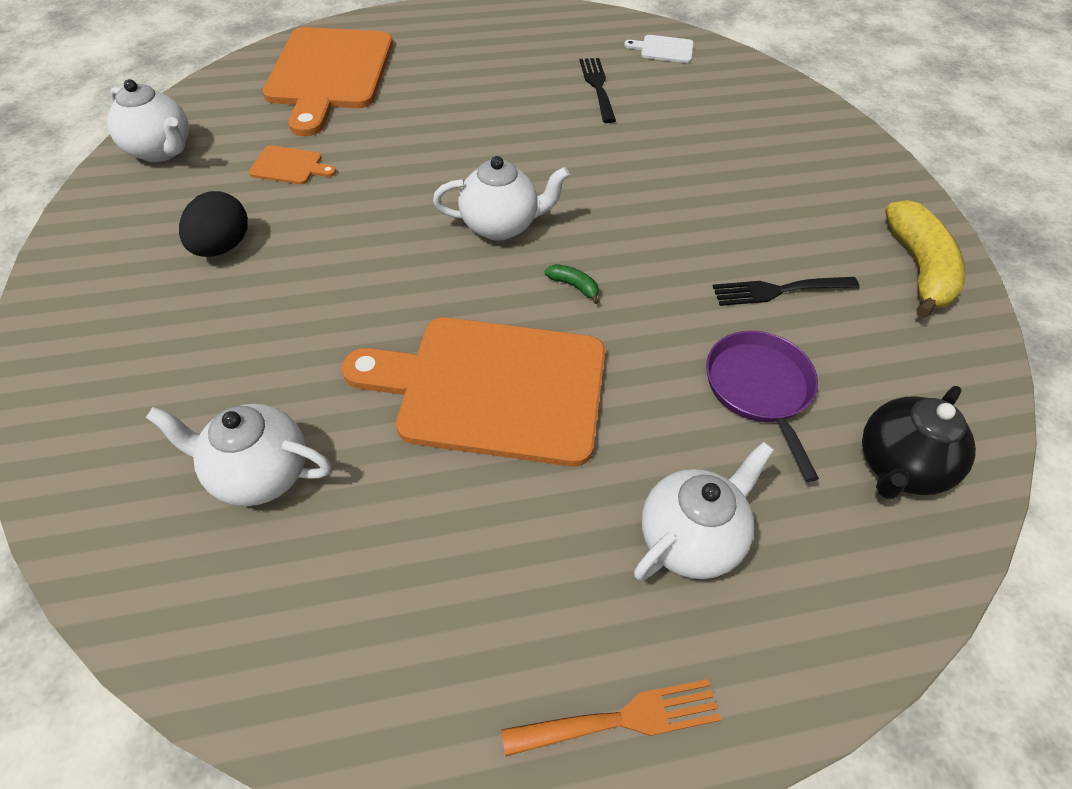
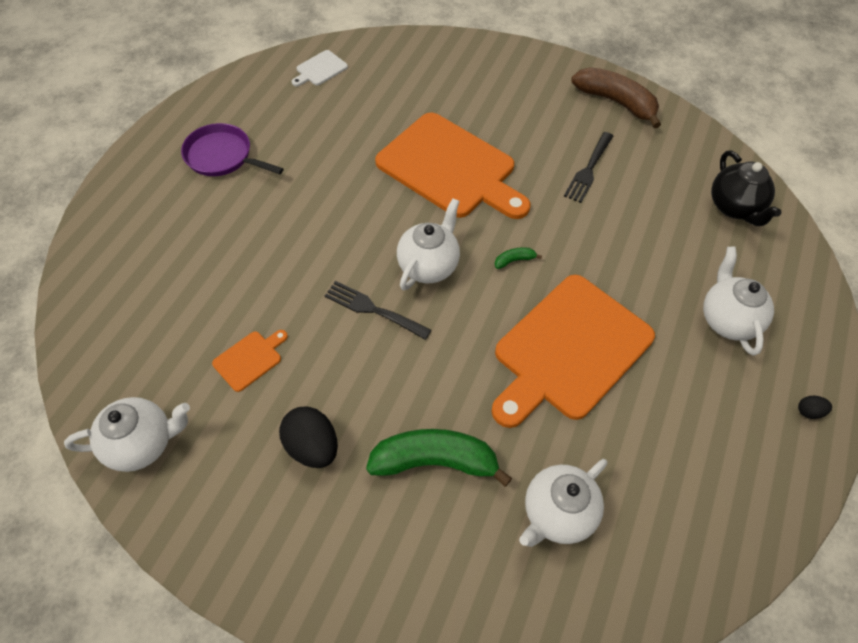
camera: 55 degrees left, 5 degrees up
(262, 339) = (435, 461): none -> green banana
(329, 73) = (146, 275): orange cutting board -> orange cutting board (450, 168)
(597, 86) = (327, 129): black fork -> black fork (373, 309)
(622, 718) = (809, 411): orange fork -> black egg
(759, 389) = (652, 227): purple pan -> purple pan (222, 156)
(919, 269) = (616, 102): yellow banana -> brown banana

